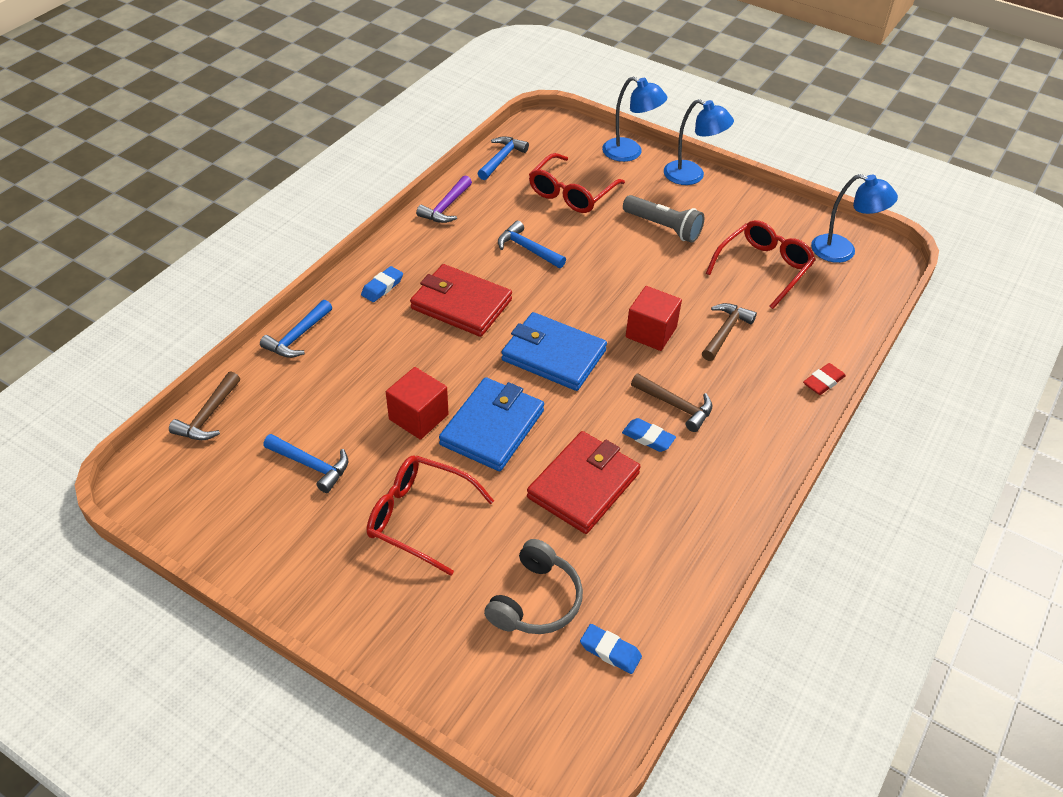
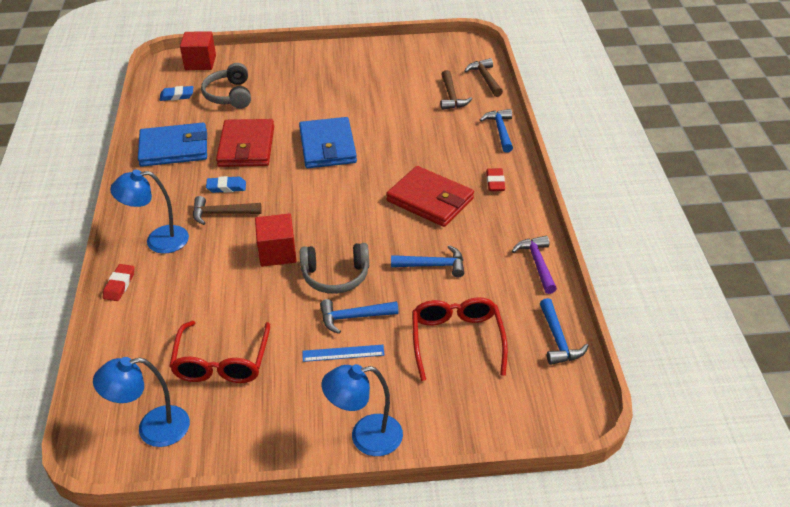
camera: 145 degrees right, 5 degrees down
(311, 465) = (403, 87): blue hammer -> blue hammer (353, 317)
(382, 287) = (495, 182): blue eraser -> red eraser
(418, 417) = (376, 131): red cube -> red cube (200, 62)
(419, 517) = (322, 95): red glasses -> none
(461, 304) = (430, 200): red wallet -> red wallet turned 45 degrees clockwise
(553, 355) = (332, 202): blue wallet -> blue wallet (174, 148)
(617, 284) = (335, 276): none -> grey headphones
(630, 153) = (453, 428): blue lamp -> blue lamp (158, 240)
(663, 227) = (343, 353): grey flashlight -> blue ruler
(725, 331) = (220, 284): brown hammer -> brown hammer (451, 96)

